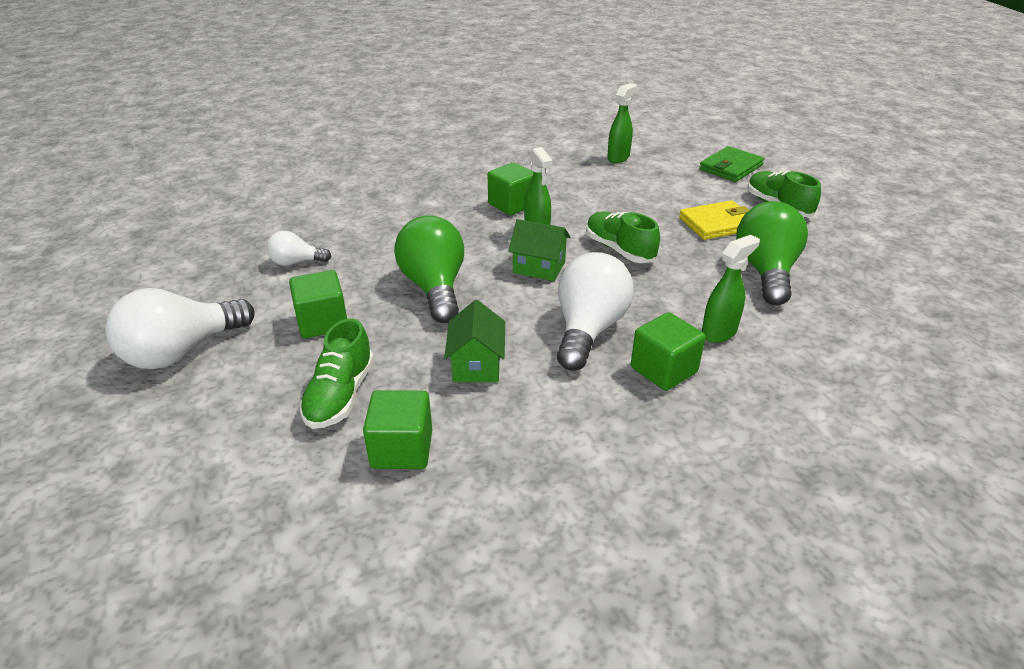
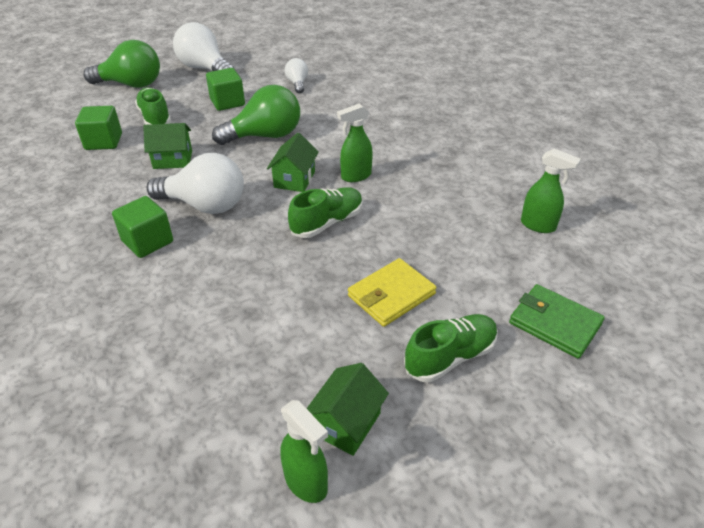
camera: 85 degrees right, 5 degrees up
(340, 395) = (155, 118): green shoe -> green shoe turned 60 degrees clockwise
(512, 205) = (401, 161): green cube -> none
(717, 224) = (391, 295): yellow wallet -> yellow wallet turned 75 degrees clockwise
(719, 333) = (190, 276): green spray bottle -> green spray bottle (306, 483)
(765, 272) = (290, 322): green light bulb -> green light bulb (131, 85)
(860, 250) = (346, 423): none -> green house

